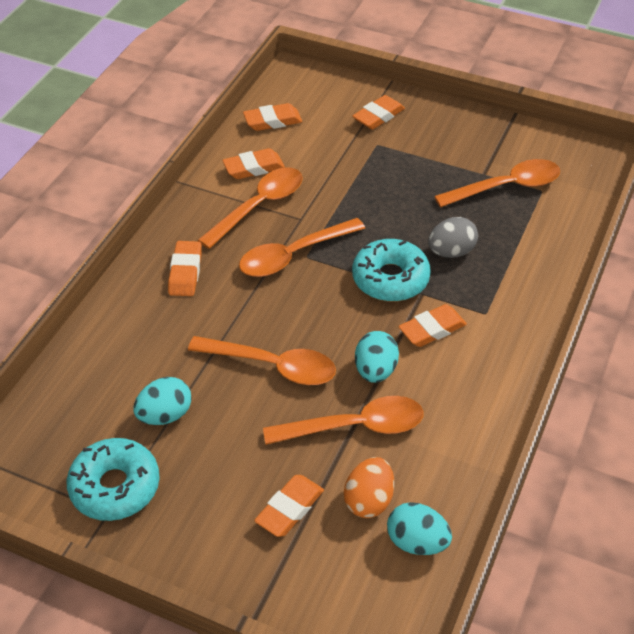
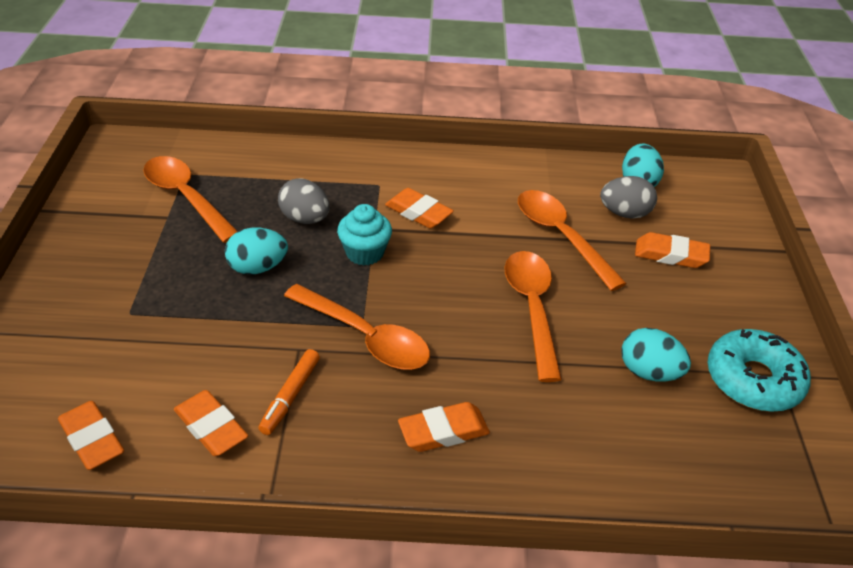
camera: 115 degrees left, 5 degrees down
(259, 206) = (290, 396): orange spoon -> orange marker
(369, 500) = (624, 213): orange egg -> grey egg
(375, 370) = (490, 238): turquoise egg -> turquoise egg (258, 267)
(378, 116) = (64, 325): orange eraser -> none
(390, 278) = (365, 253): turquoise donut -> turquoise cupcake

